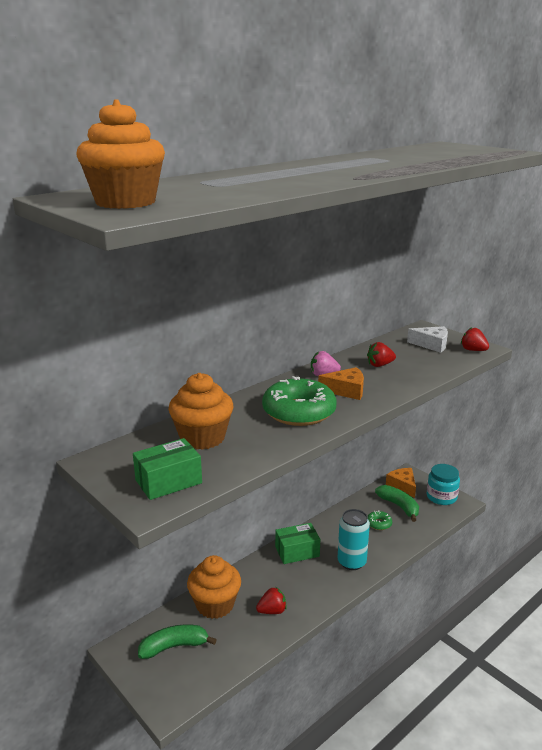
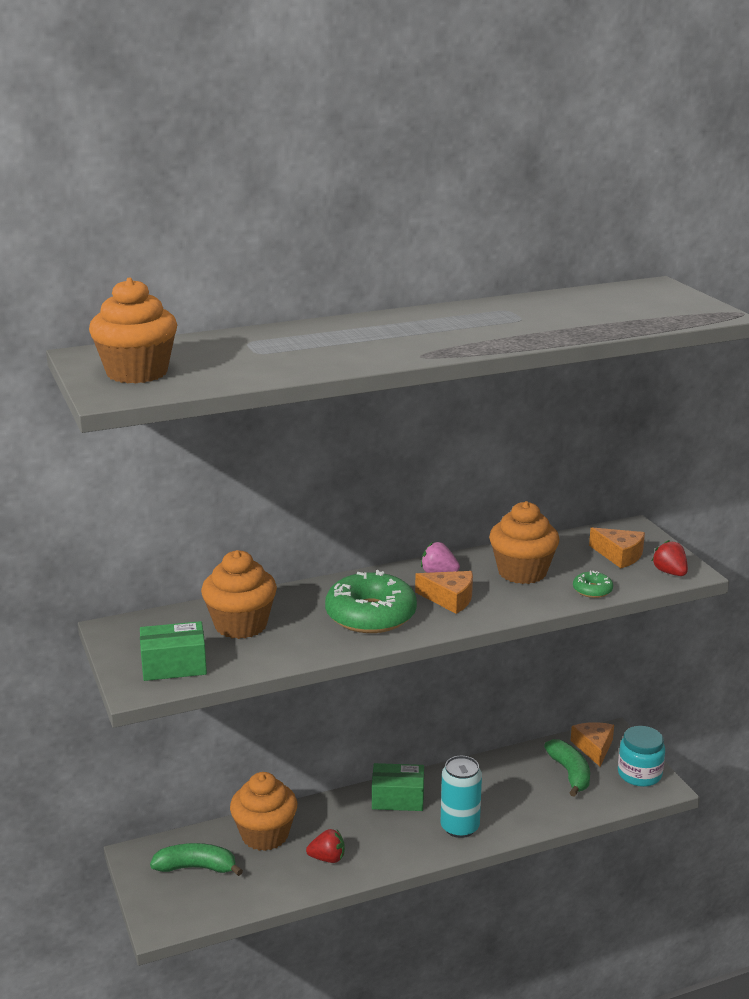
camera: 20 degrees right, 0 degrees up
(379, 523) = (527, 789): green donut -> green donut (592, 590)
(380, 365) = (522, 572): red strawberry -> orange cupcake
(432, 345) = (619, 555): white cheese -> orange cheese

